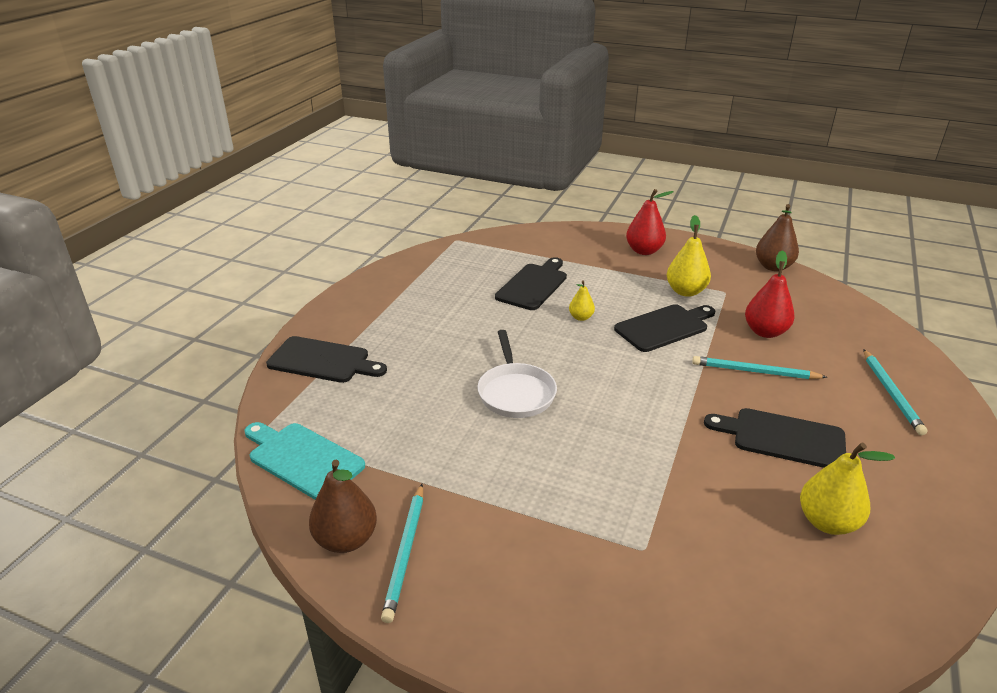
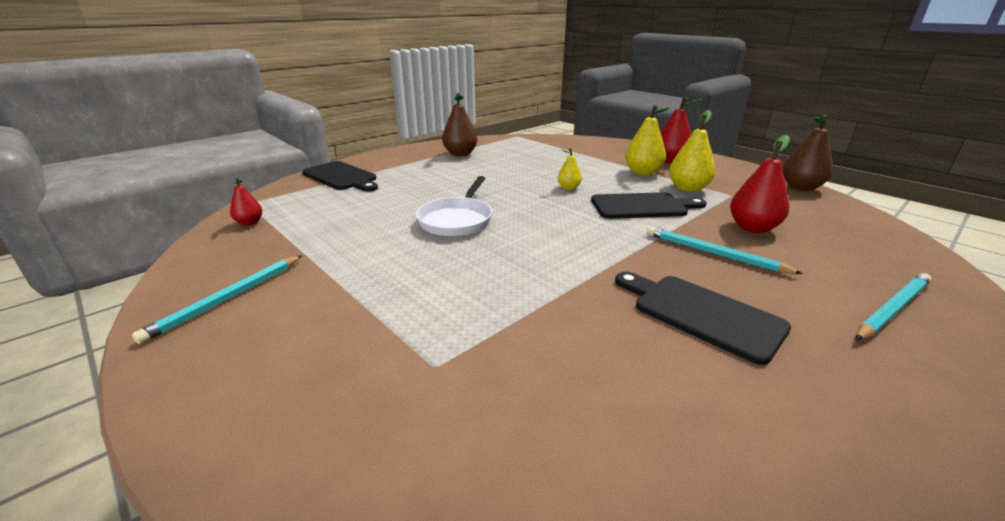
camera: 25 degrees right, 5 degrees down
(302, 459) = (249, 223): turquoise cutting board -> red pear
(346, 539) = (202, 277): brown pear -> brown pear (460, 154)
(533, 285) = (549, 165): black cutting board -> none
(827, 522) = (695, 414): yellow pear -> yellow pear (642, 172)
(891, 393) = (892, 309): turquoise pencil -> turquoise pencil turned 150 degrees counterclockwise

